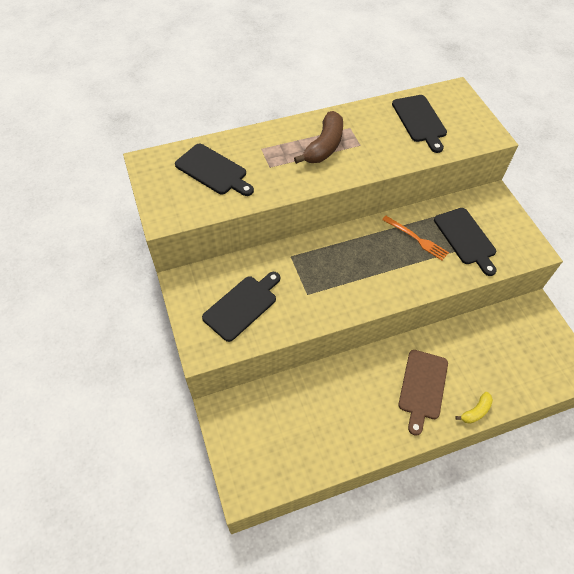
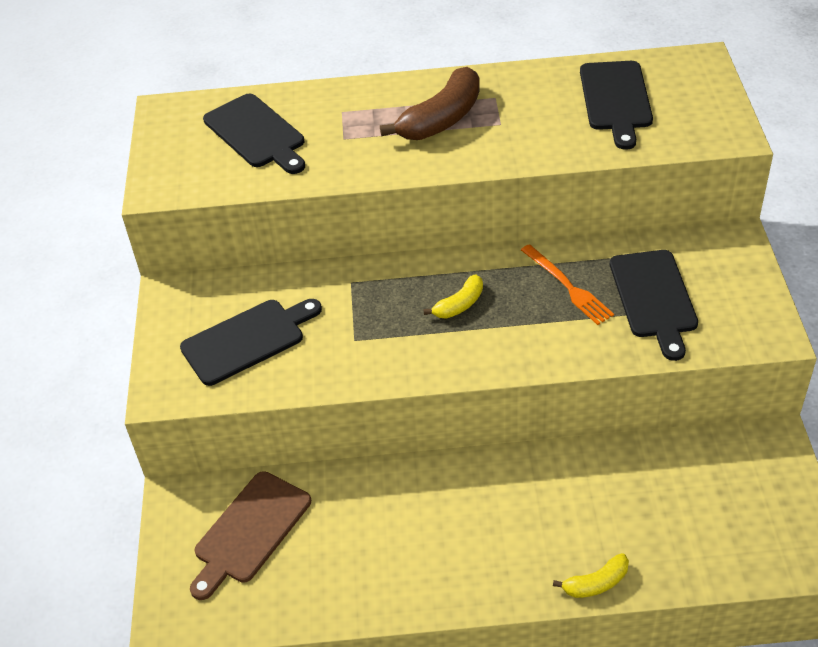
camera: 20 degrees right, 10 degrees down
(360, 260) = (459, 305): none -> yellow banana
(422, 387) = (518, 529): brown cutting board -> brown cutting board (249, 531)

